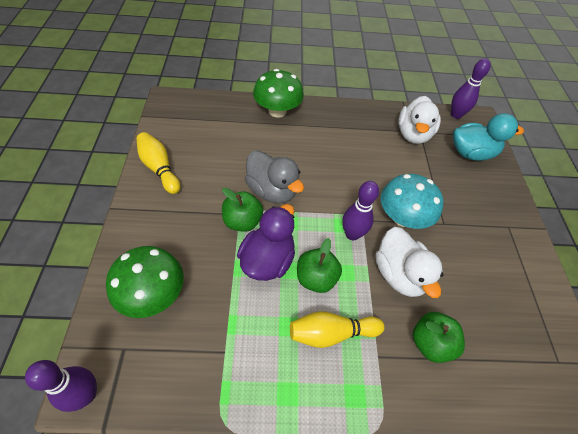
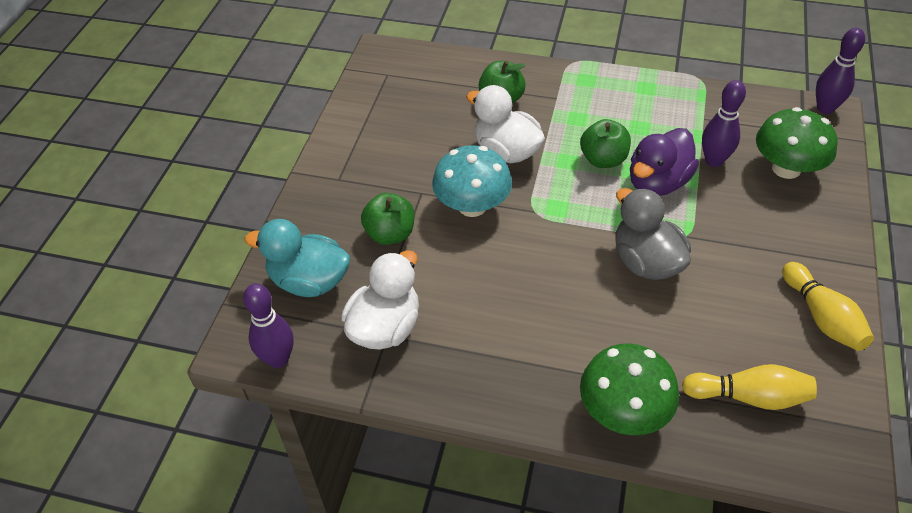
camera: 160 degrees left, 5 degrees down
(242, 221) = (688, 227): green apple -> green apple (390, 234)
(331, 333) = (597, 117): yellow bowling pin -> yellow bowling pin (749, 396)
(352, 234) = (547, 196): purple bowling pin -> purple bowling pin (714, 160)
(399, 274) = (506, 151): white duck -> white duck turned 45 degrees counterclockwise

